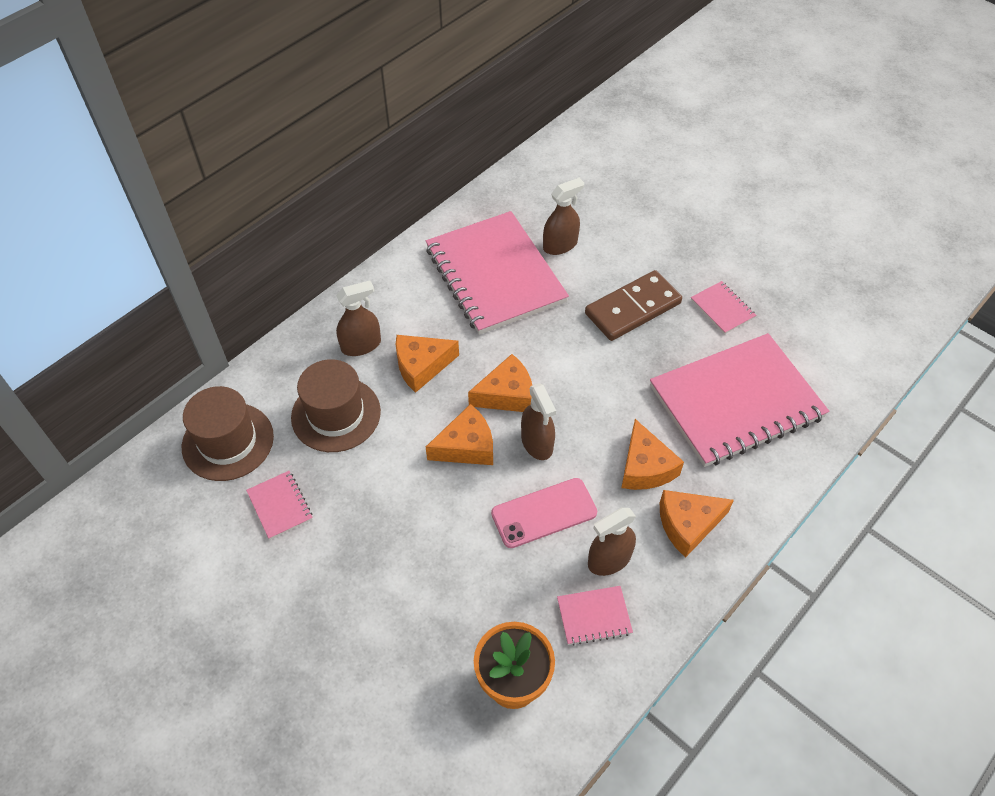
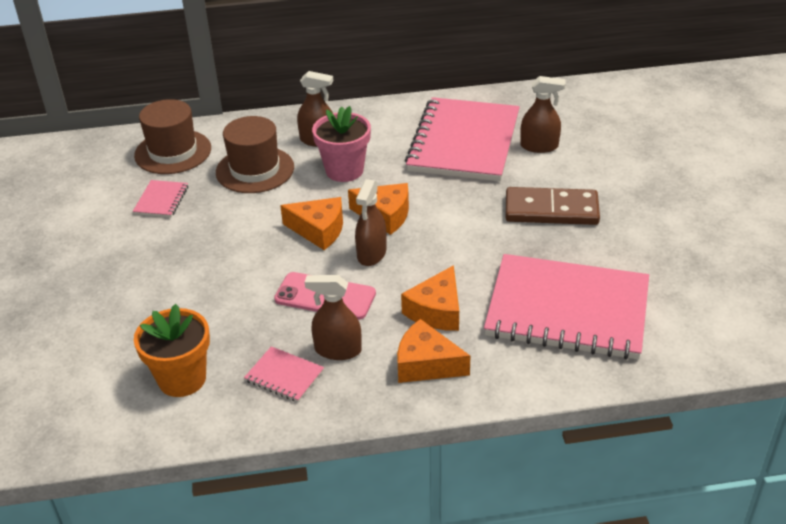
camera: 40 degrees right, 15 degrees down
(421, 366) = (344, 170): orange cheese -> pink flower pot
(722, 309) = (632, 245): pink notebook -> none

